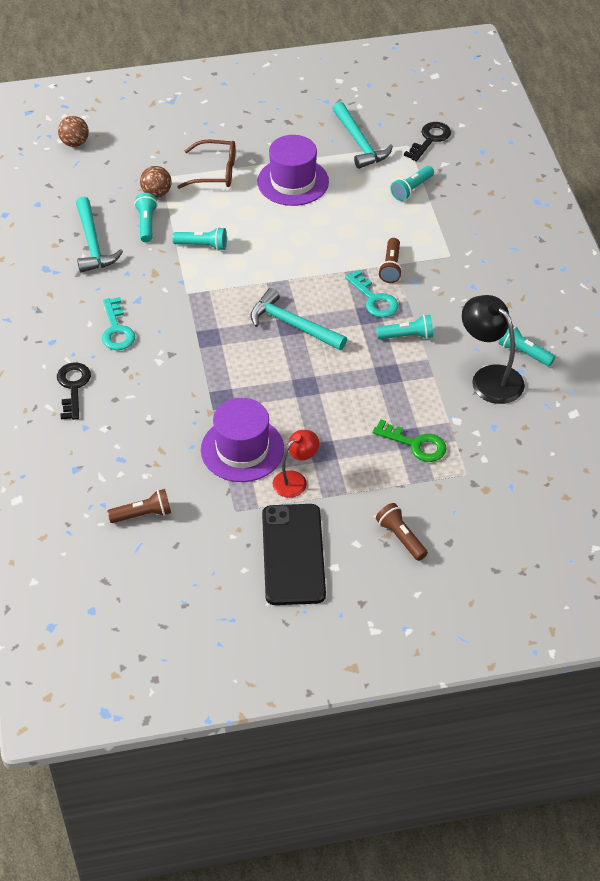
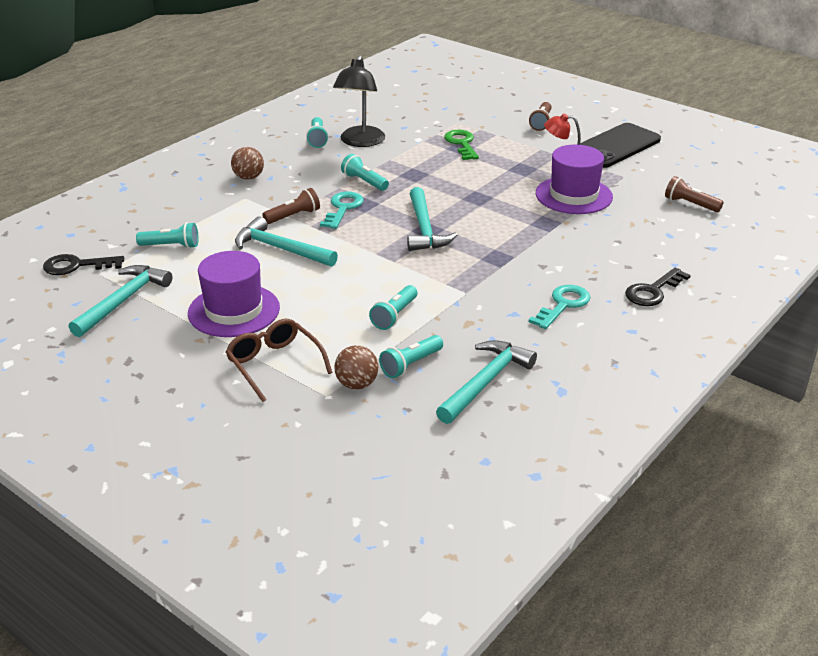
camera: 130 degrees left, 15 degrees down
(75, 143) = (345, 502): brown ball -> brown ball (248, 177)
(202, 245) = (394, 316): turquoise flashlight -> turquoise flashlight turned 120 degrees counterclockwise
(349, 237) = (280, 249): none -> turquoise hammer

